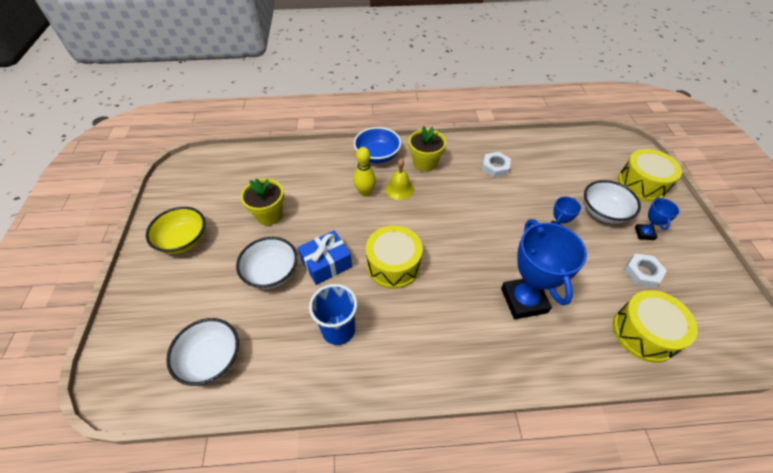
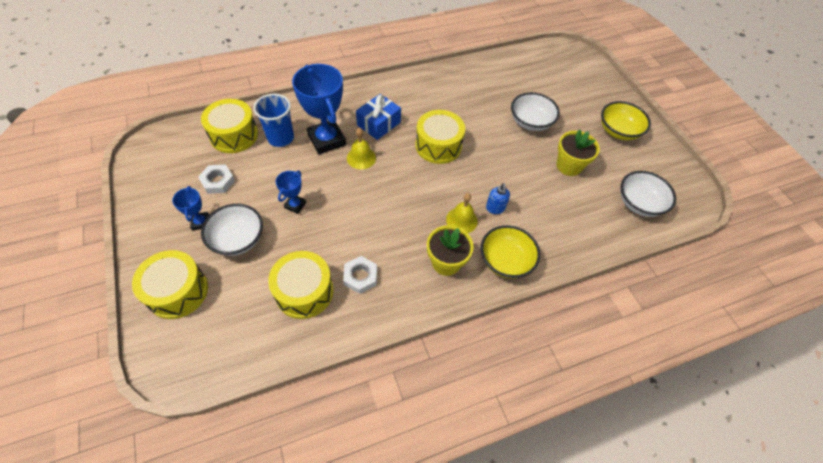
camera: 160 degrees right, 5 degrees up
(211, 359) = (529, 70): white bowl -> white bowl (639, 203)
(326, 263) = (493, 136): blue gift -> blue gift (379, 124)
(338, 330) = (459, 98): blue cup -> blue cup (281, 138)
(365, 192) = (495, 208): yellow bowling pin -> blue soap dispenser
(377, 155) = (505, 261): blue bowl -> yellow bowl
(484, 268) = (361, 158): none -> yellow bell
(540, 166) = (304, 291): none -> yellow drum

